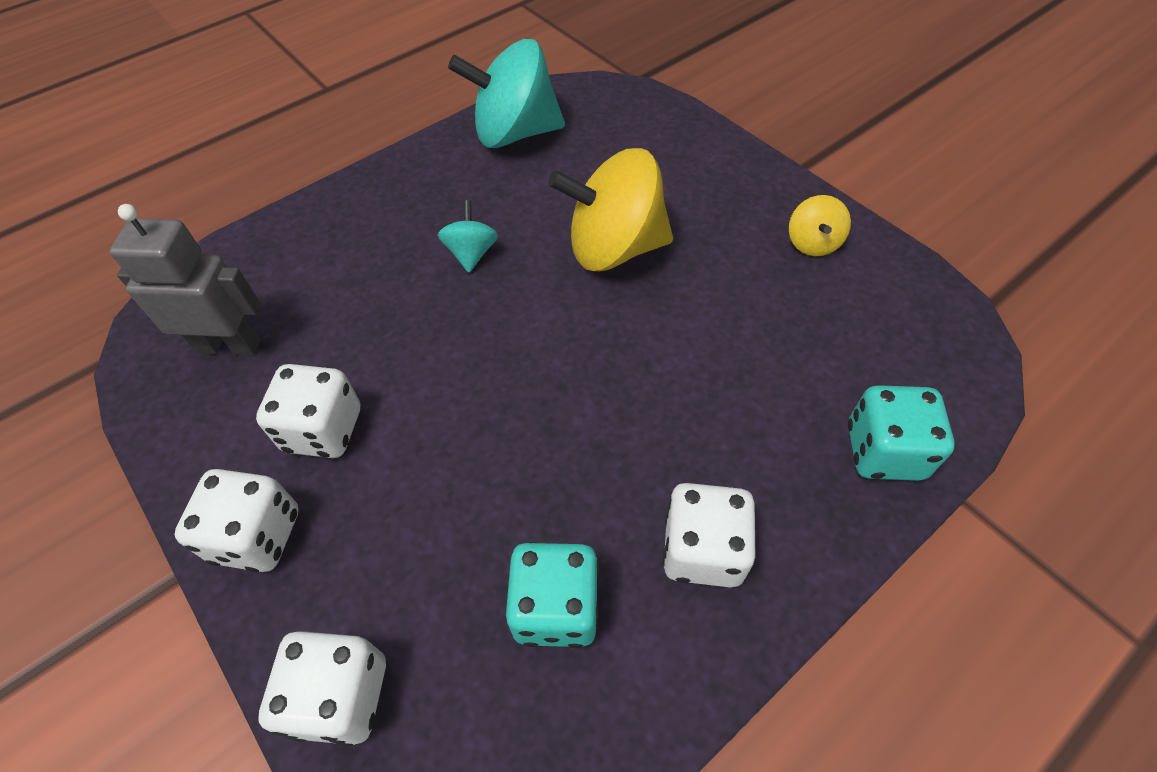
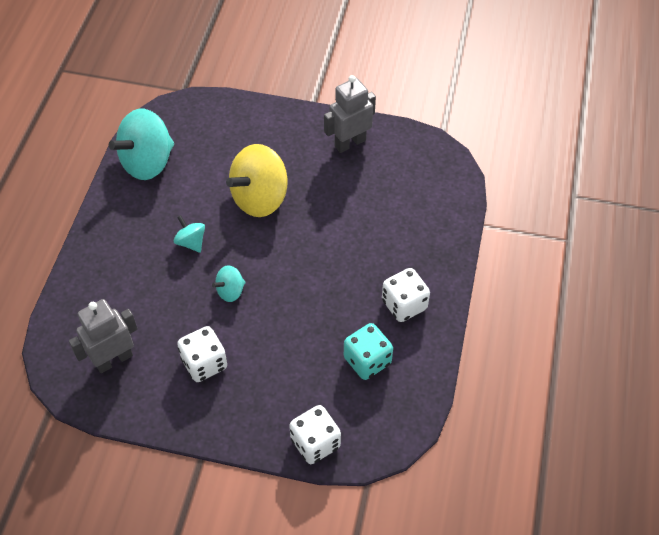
camera: 40 degrees left, 0 degrees up
(257, 535) = (221, 420): white dice -> none
(457, 349) = (230, 291): none -> turquoise spinning top
(812, 243) = (350, 143): yellow spinning top -> grey robot
(884, 451) = (443, 223): turquoise dice -> none

